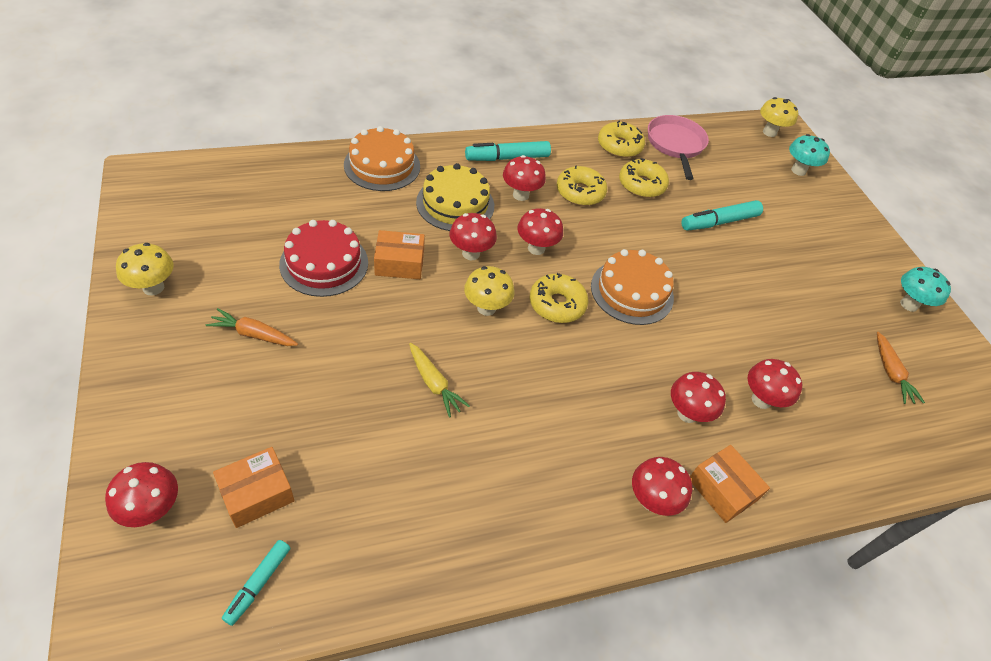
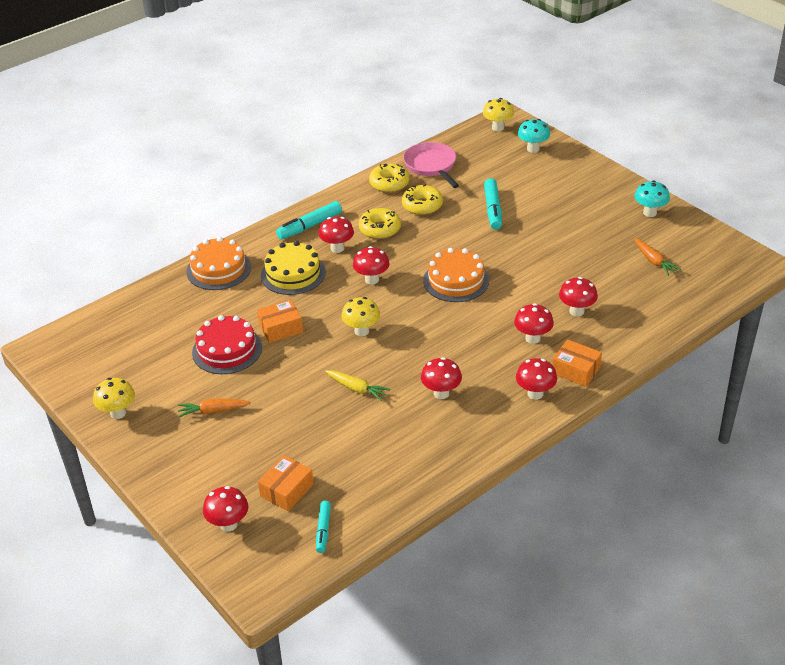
camera: 15 degrees left, 10 degrees down
(471, 253) = (327, 302): red mushroom -> red mushroom (441, 393)
(557, 304) = (409, 309): yellow donut -> none
(719, 222) = (493, 209): turquoise marker -> turquoise marker turned 45 degrees counterclockwise

